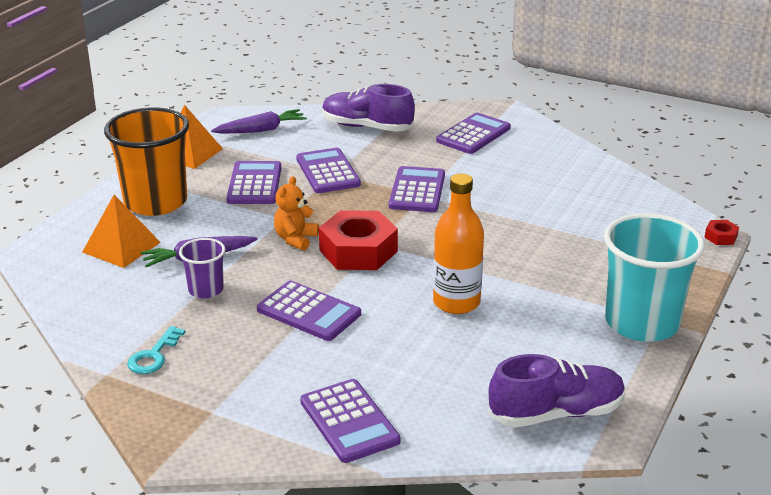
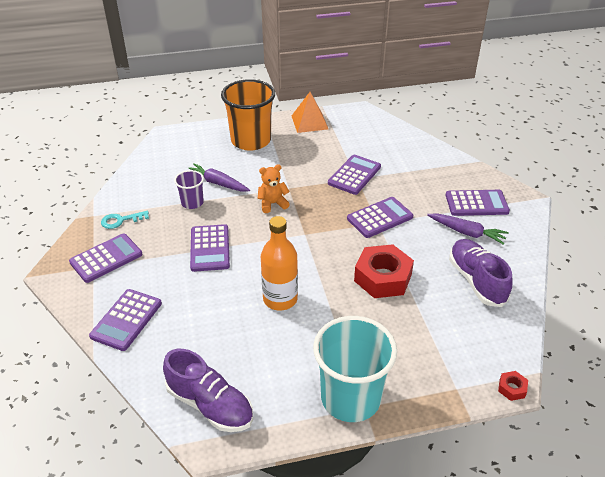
camera: 50 degrees right, 10 degrees up
(121, 247) = (199, 155): orange pyramid -> none
(254, 184) = (308, 159): purple calculator -> purple calculator (106, 258)
(261, 130) = (364, 129): purple carrot -> purple carrot (466, 232)
(358, 251) = (288, 232): red nut -> red nut (383, 277)
(367, 127) = (422, 160): purple shoe -> purple shoe (476, 281)

